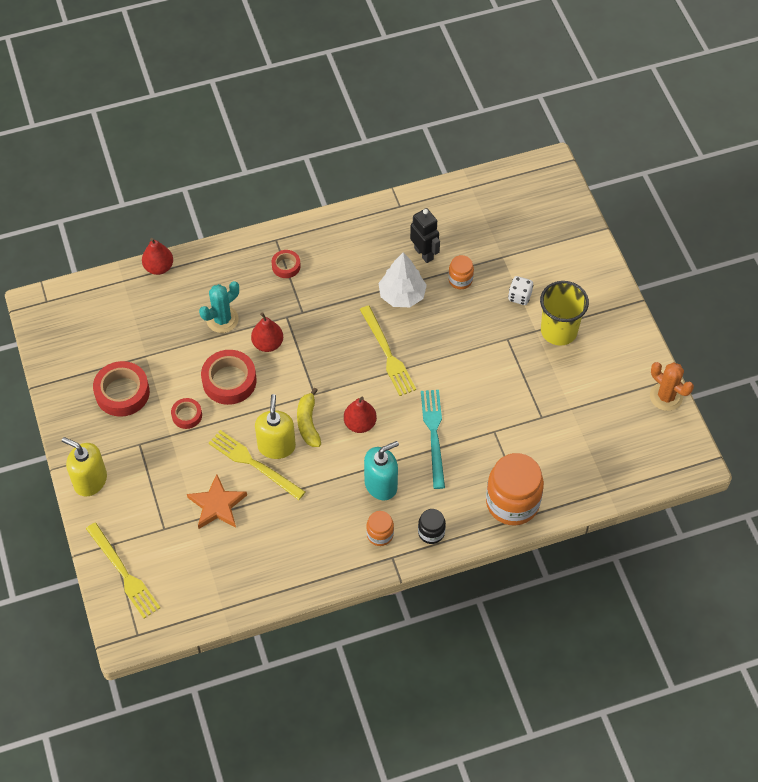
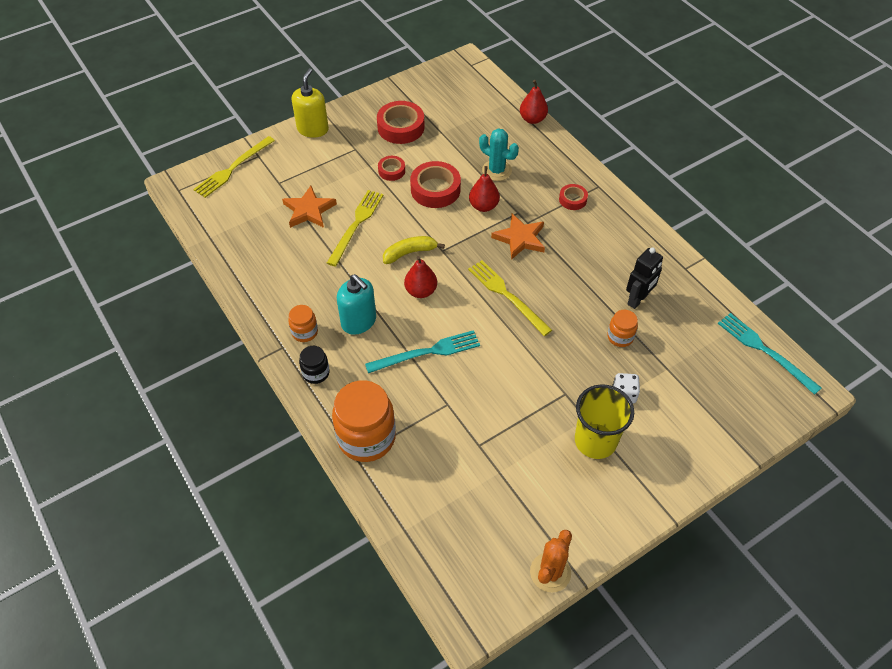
camera: 75 degrees right, 5 degrees down
(276, 446) = (378, 236): yellow soap dispenser -> none
(321, 324) = (520, 238): none -> orange star
(387, 354) = (507, 295): yellow fork -> yellow fork turned 90 degrees clockwise
(402, 295) = (579, 292): white tree -> none
(504, 182) = (765, 351): none -> turquoise fork

